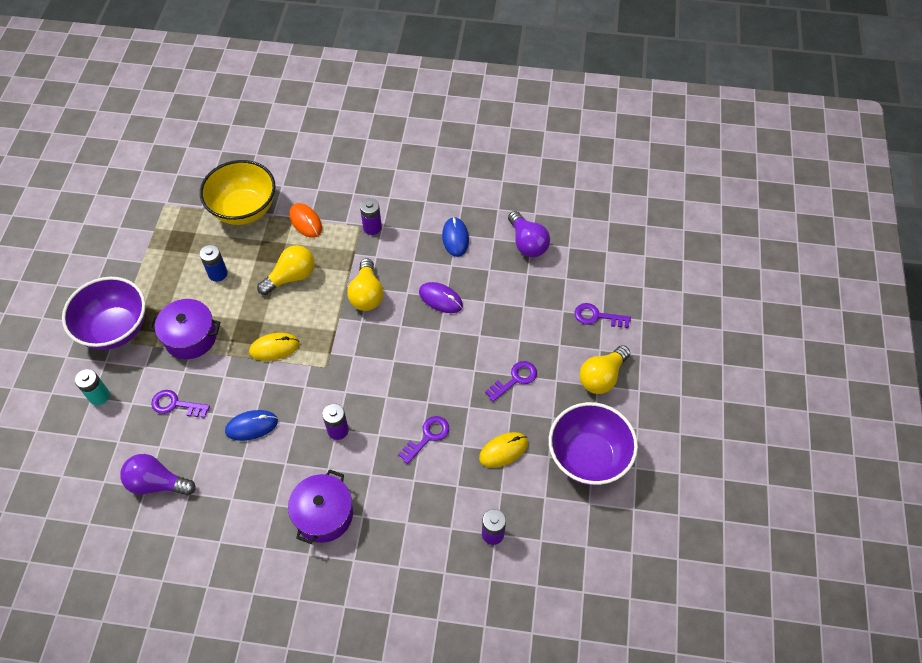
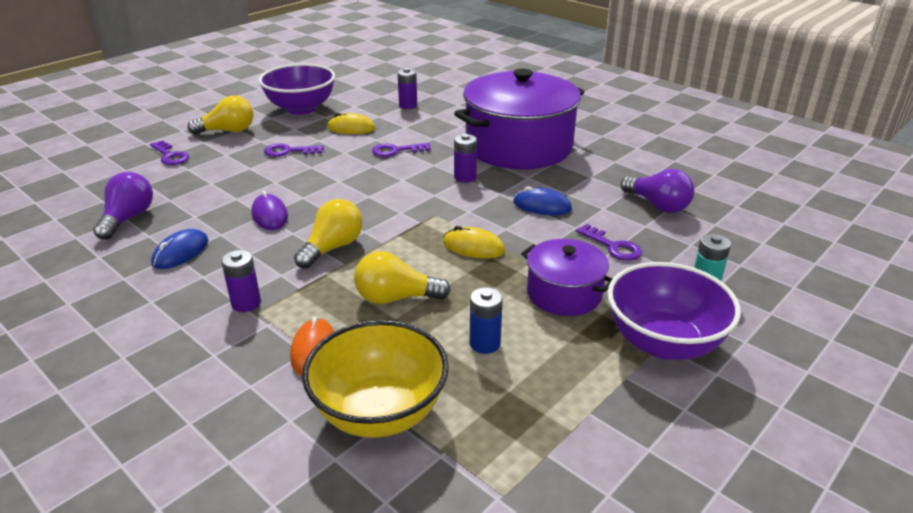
camera: 145 degrees left, 25 degrees down
(324, 514) = (518, 146): purple pot -> purple pot, size x1.97

